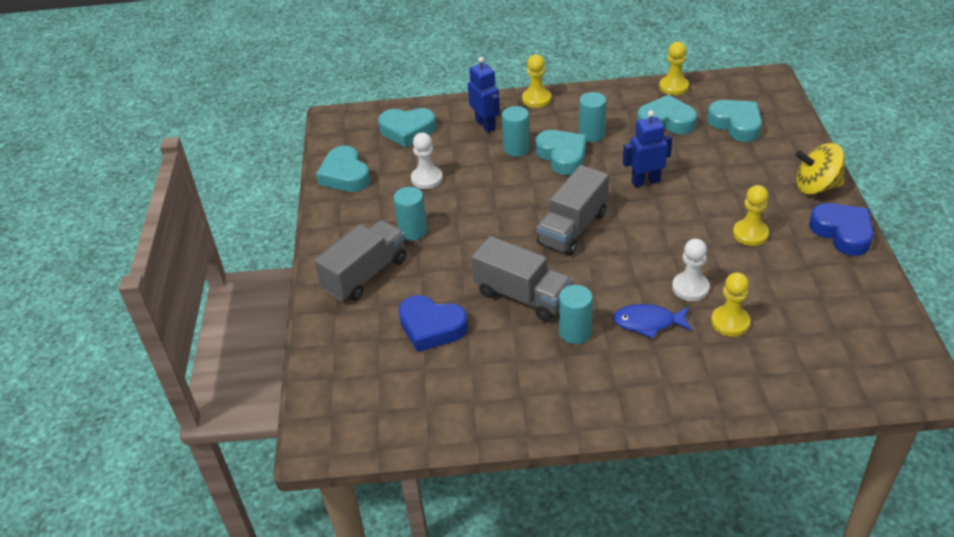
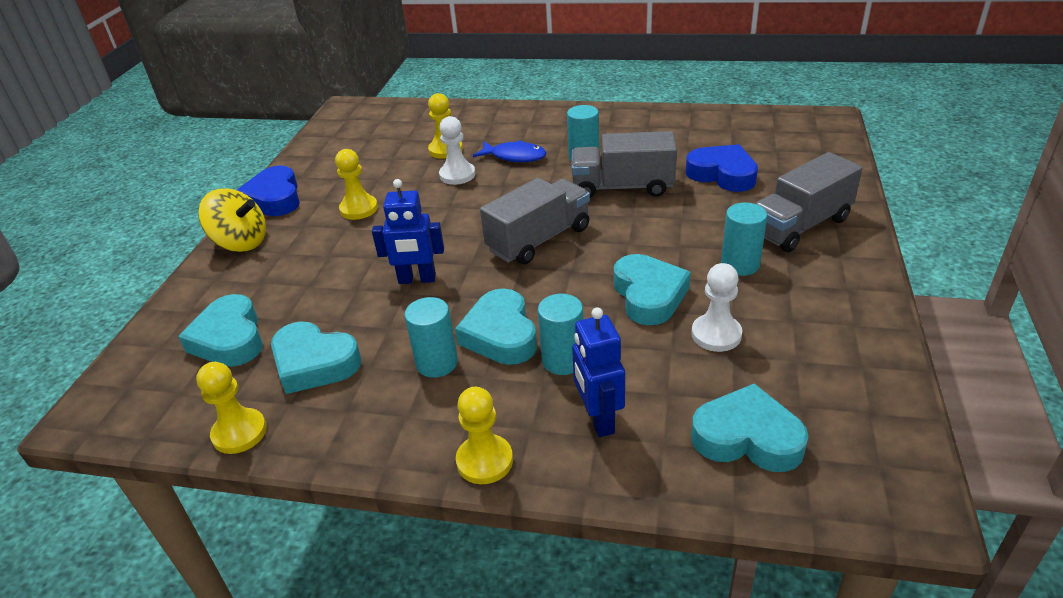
camera: 165 degrees left, 5 degrees down
(345, 175) = (855, 365): turquoise heart -> turquoise heart (649, 295)
(522, 296) = (622, 187): grey truck -> grey truck turned 45 degrees counterclockwise

